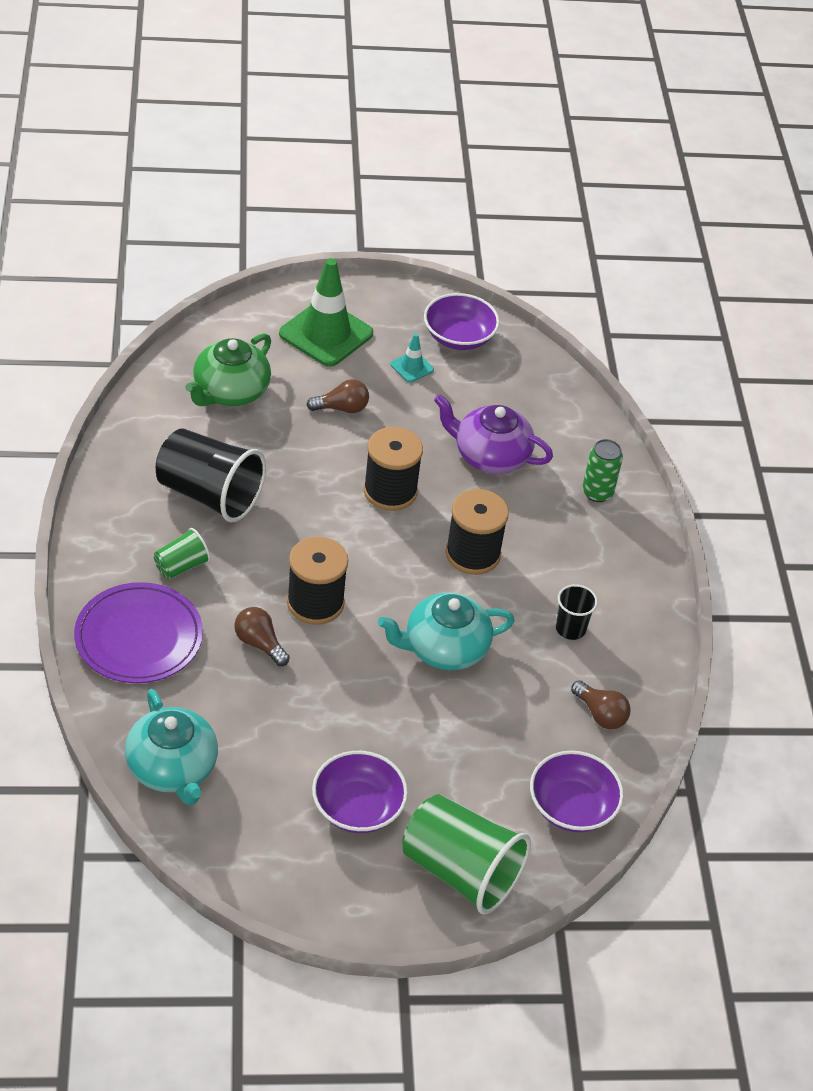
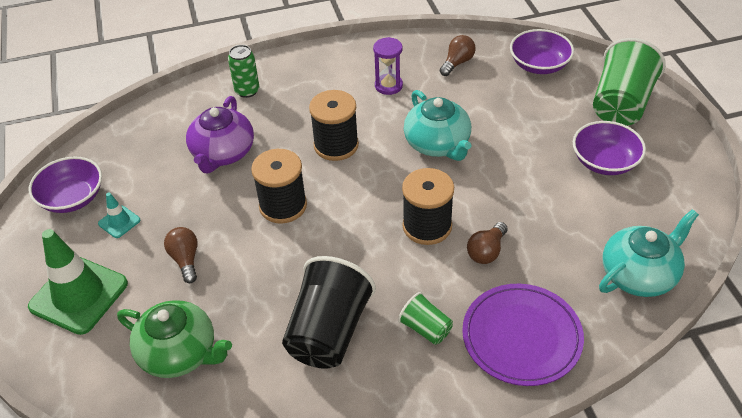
camera: 95 degrees left, 0 degrees up
(570, 628) = (388, 86): black cup -> purple hourglass

